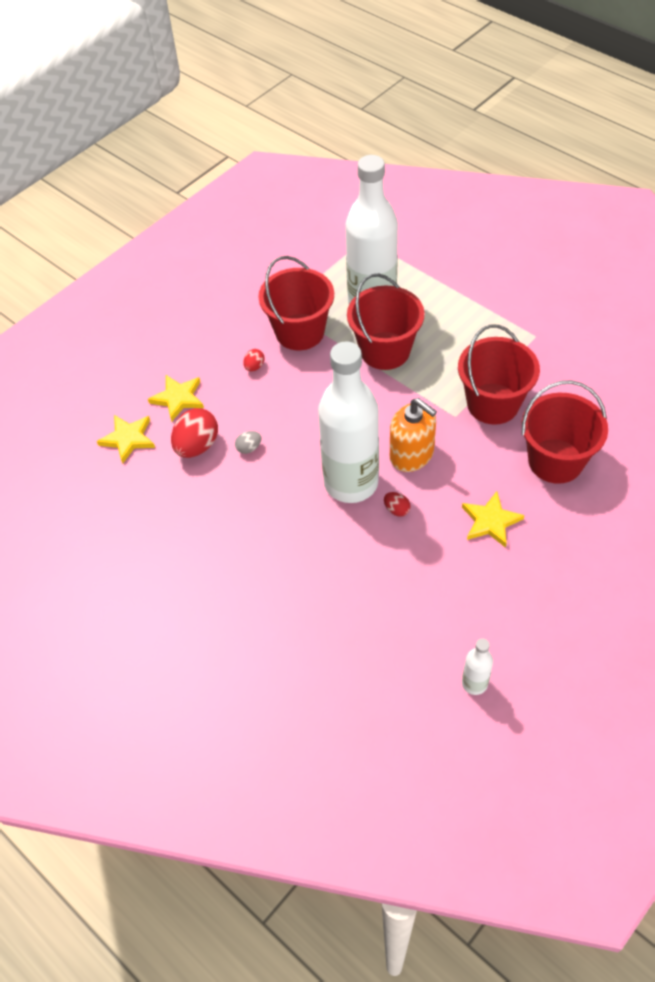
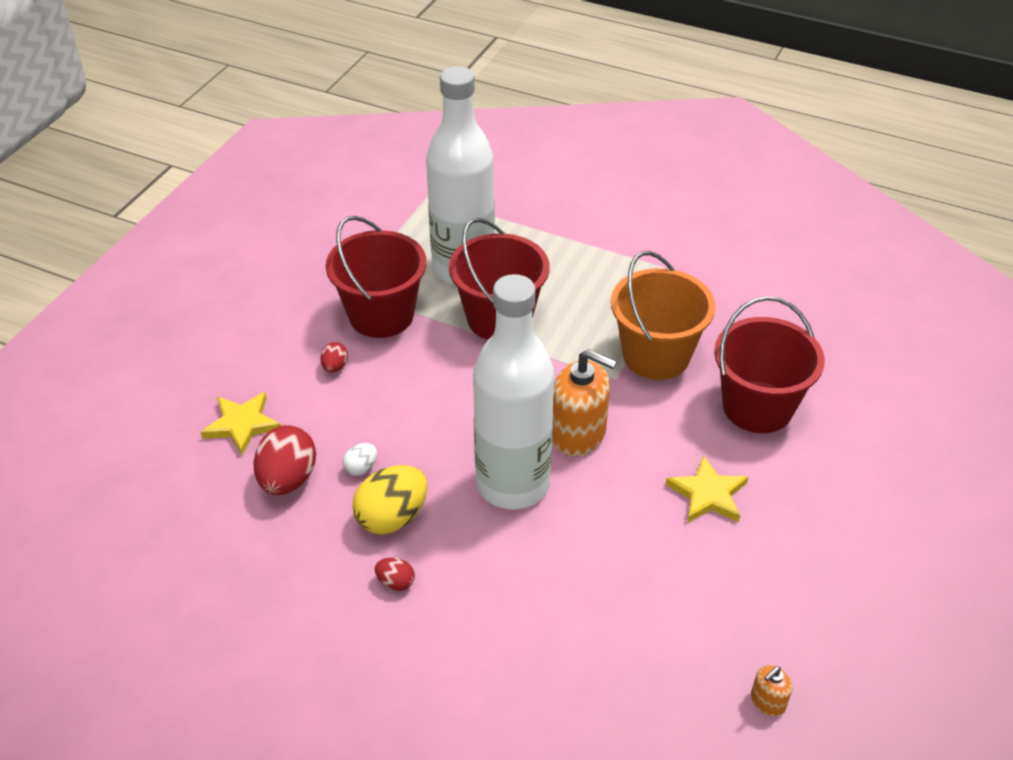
camera: 20 degrees left, 10 degrees down
(128, 439) = (186, 489): yellow star -> none
(249, 448) = (361, 468): grey egg -> white egg
(259, 489) = (392, 517): none -> yellow egg
(396, 510) = (584, 505): red egg -> red egg (395, 582)
(474, 683) = (767, 702): white bottle -> orange soap dispenser
(493, 404) = (656, 355): red bucket -> orange bucket

